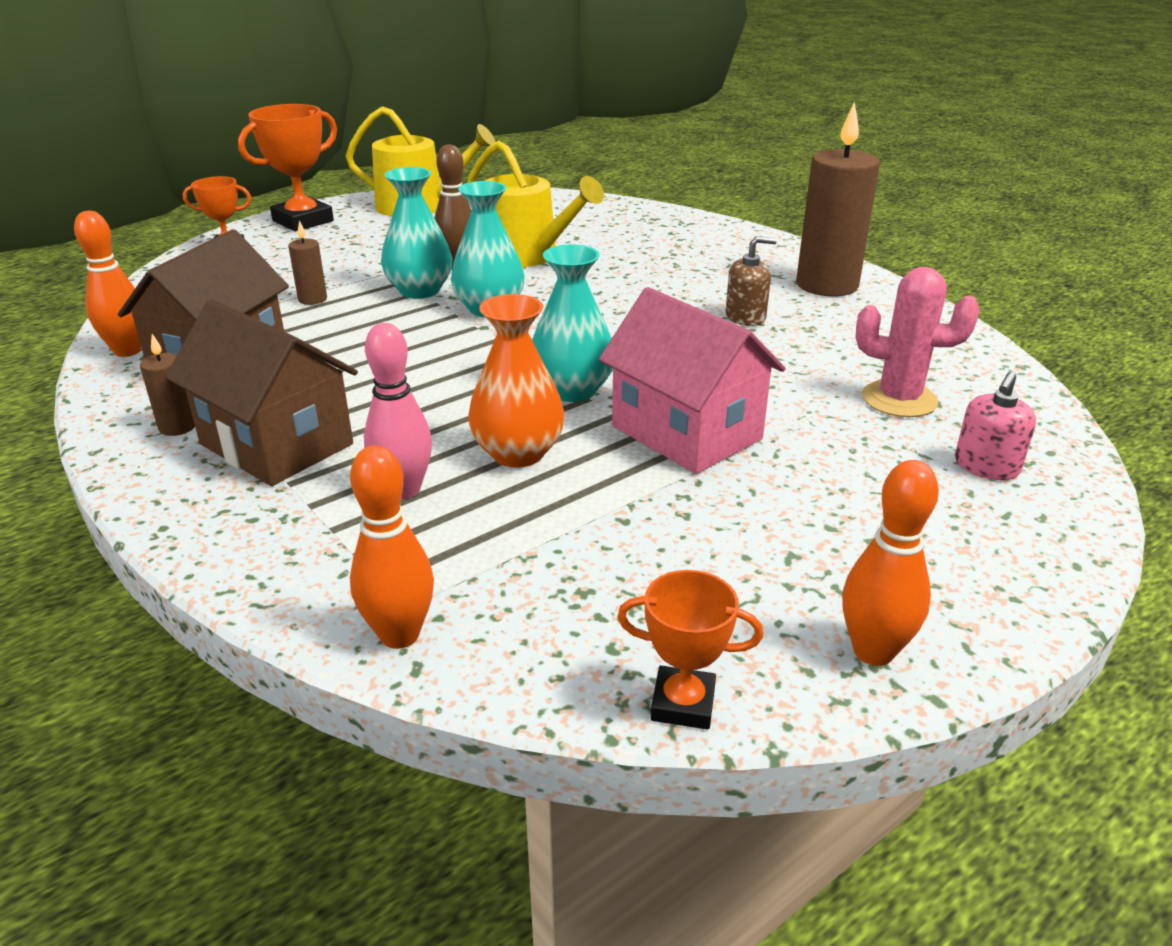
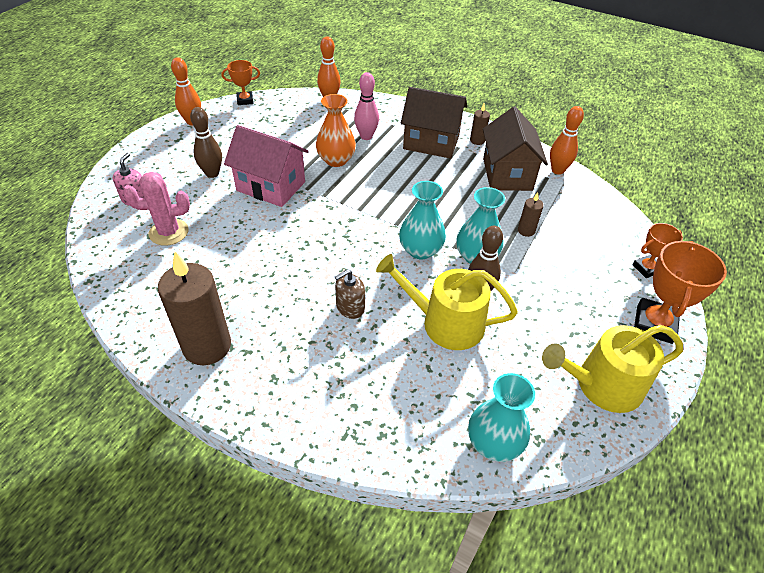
camera: 155 degrees right, 15 degrees up
(572, 390) = (334, 198): turquoise vase -> turquoise vase (494, 443)
(745, 317) = (261, 286): brown soap dispenser -> brown soap dispenser (350, 307)
(813, 483) = (212, 173): none -> brown bowling pin

